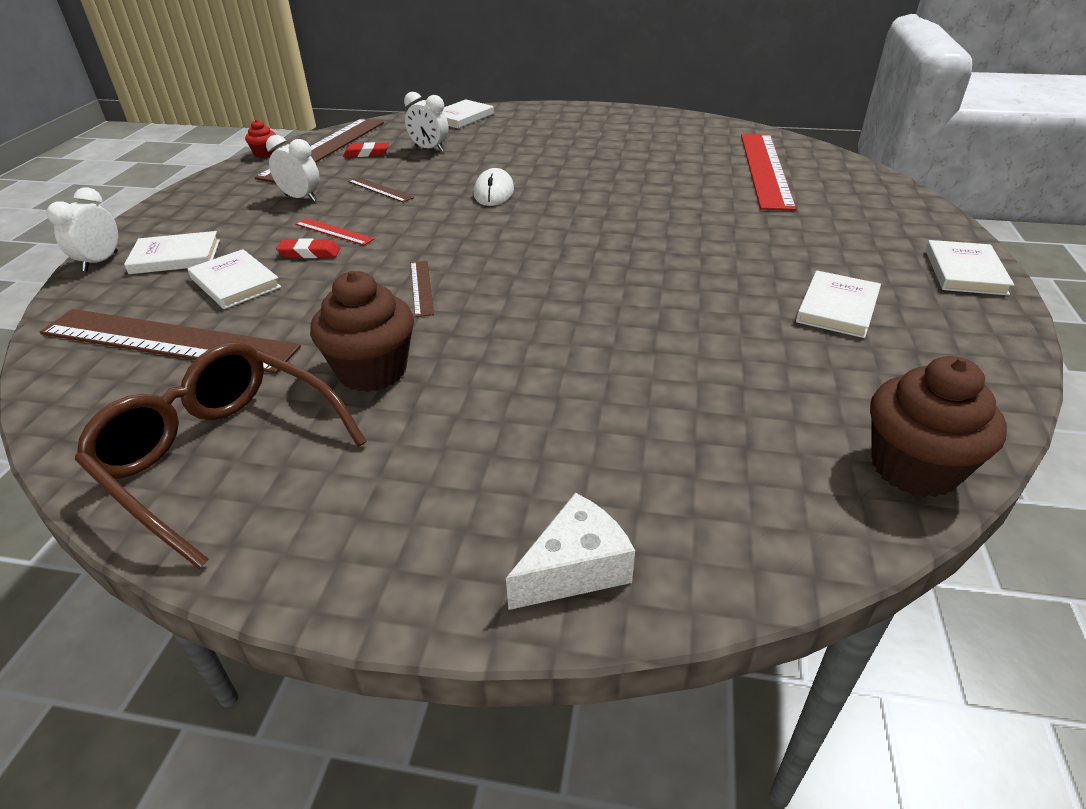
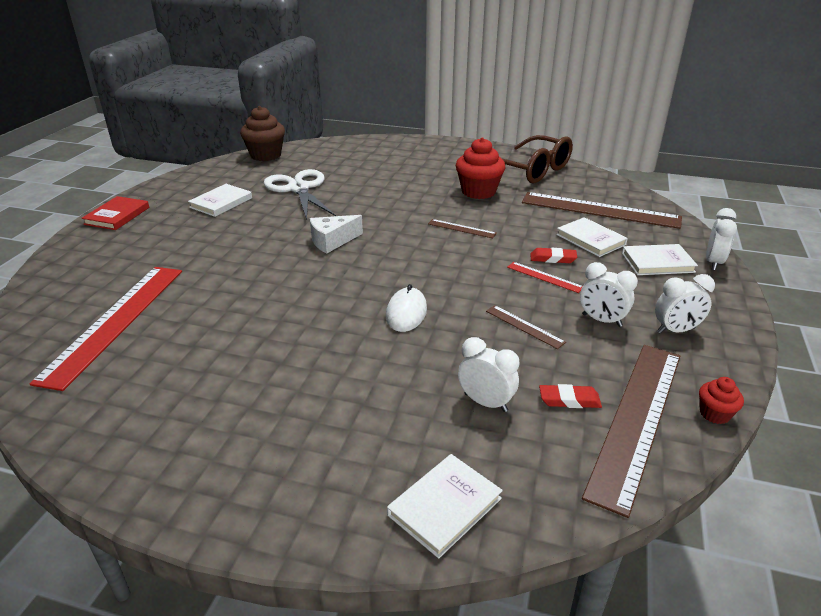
camera: 175 degrees left, 5 degrees down
(236, 195) = (676, 330): none -> white clock
(372, 371) = (478, 192): brown cupcake -> red cupcake
(421, 287) = (461, 228): brown ruler -> brown ruler turned 60 degrees counterclockwise
(575, 569) = (397, 144): white cheese -> white cheese (332, 241)
(730, 352) = (299, 188): none -> white scissors
(964, 271) = (117, 216): white book -> red book

